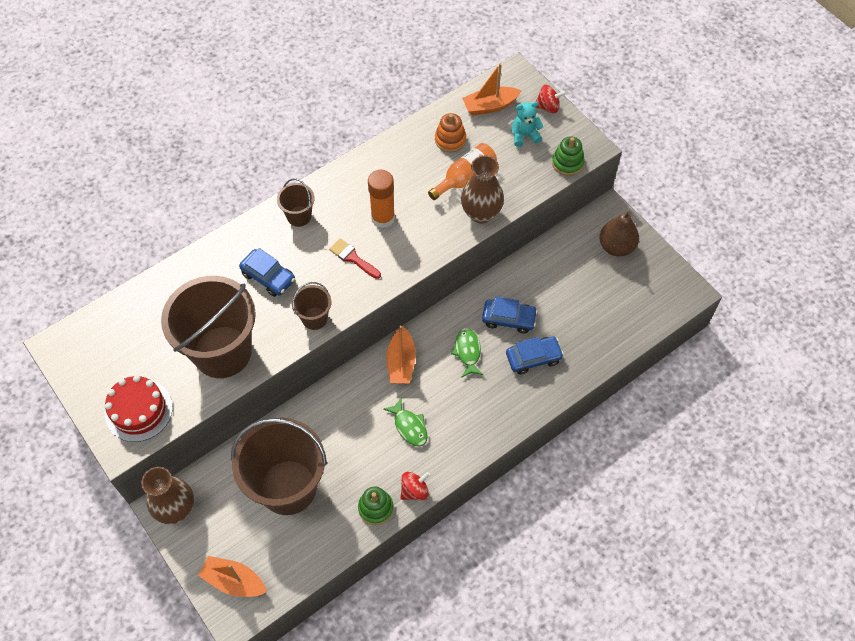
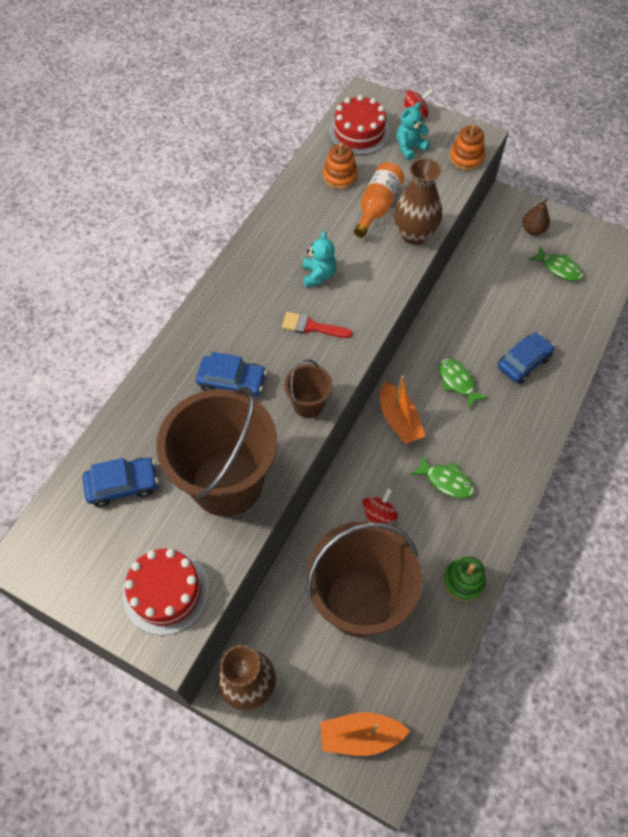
camera: 25 degrees left, 0 degrees up
(299, 216) = (228, 306): brown bucket -> none
(383, 218) = (318, 275): orange glue stick -> turquoise teddy bear
(414, 490) = (491, 544): red spinning top -> red spinning top (378, 515)
(490, 106) = (359, 133): orange boat -> red cake
(508, 319) = (477, 335): blue car -> blue car (123, 485)
(567, 163) = (466, 158): green stacking toy -> orange stacking toy
(616, 247) = (533, 230): brown pear -> brown pear, size x0.65
(617, 290) = (558, 268): none -> green fish

